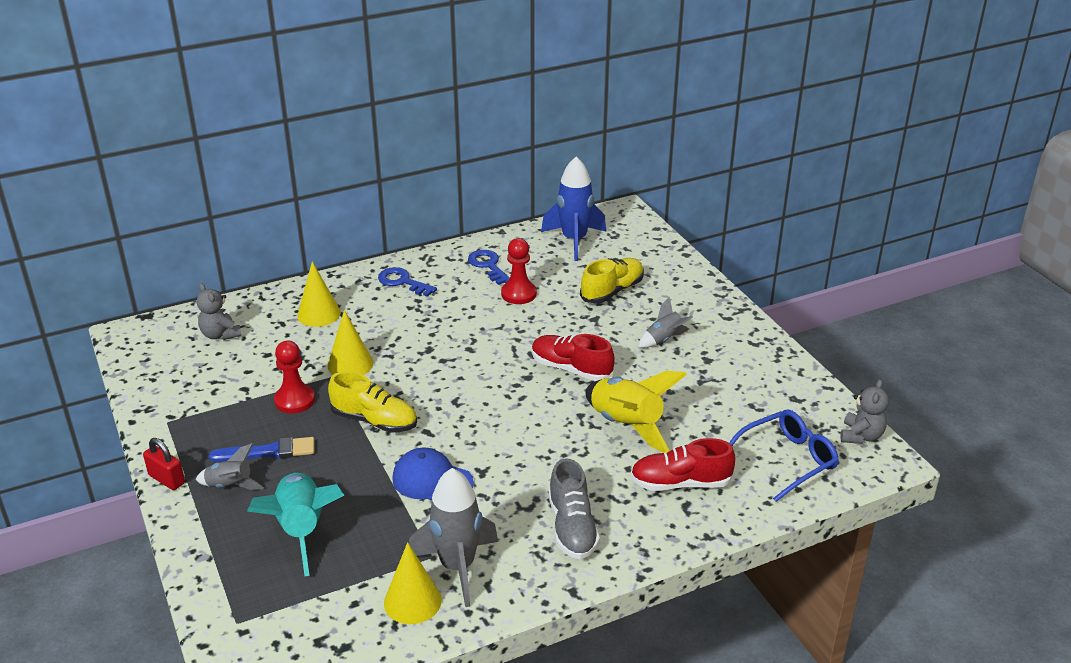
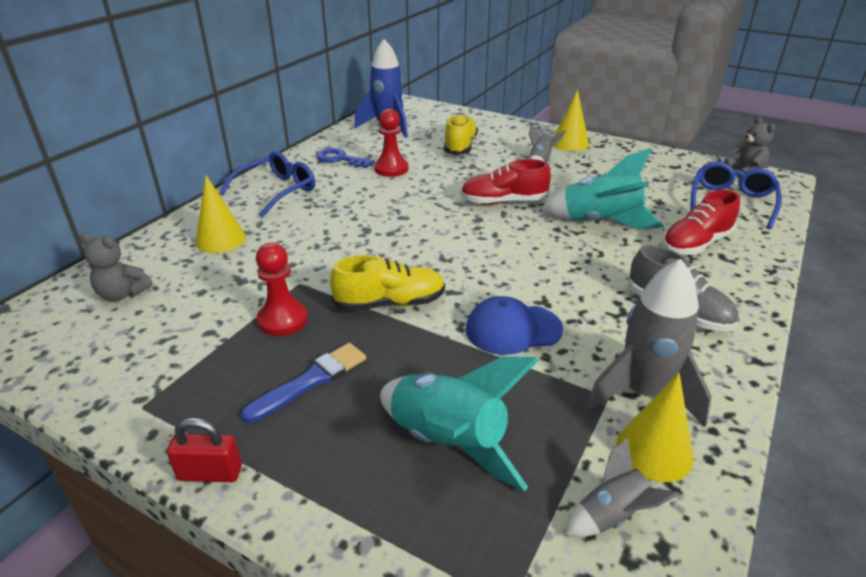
camera: 35 degrees left, 0 degrees up
(230, 486) = (306, 439): grey rocket -> grey rocket (612, 516)
(350, 364) = (305, 267): yellow cone -> yellow cone (570, 143)
(402, 282) = (277, 191): blue key -> blue glasses
(626, 426) = (600, 222): yellow rocket -> turquoise rocket

